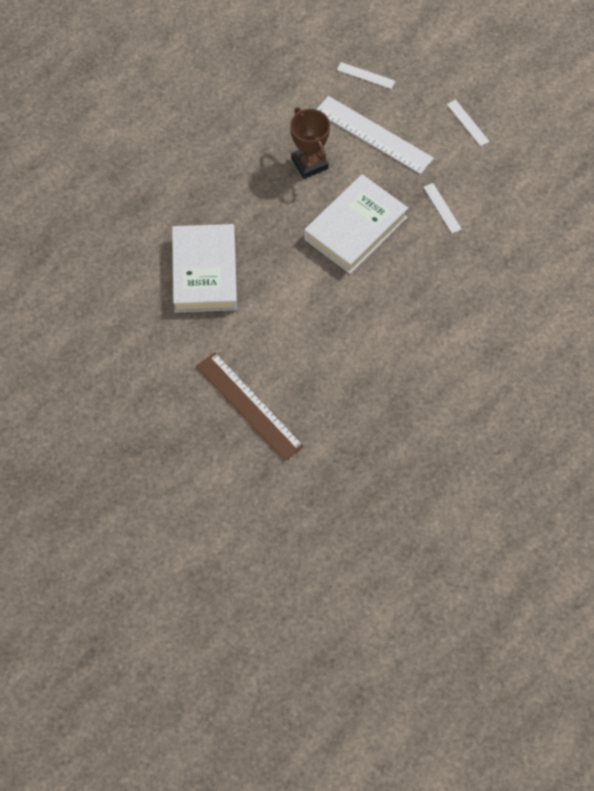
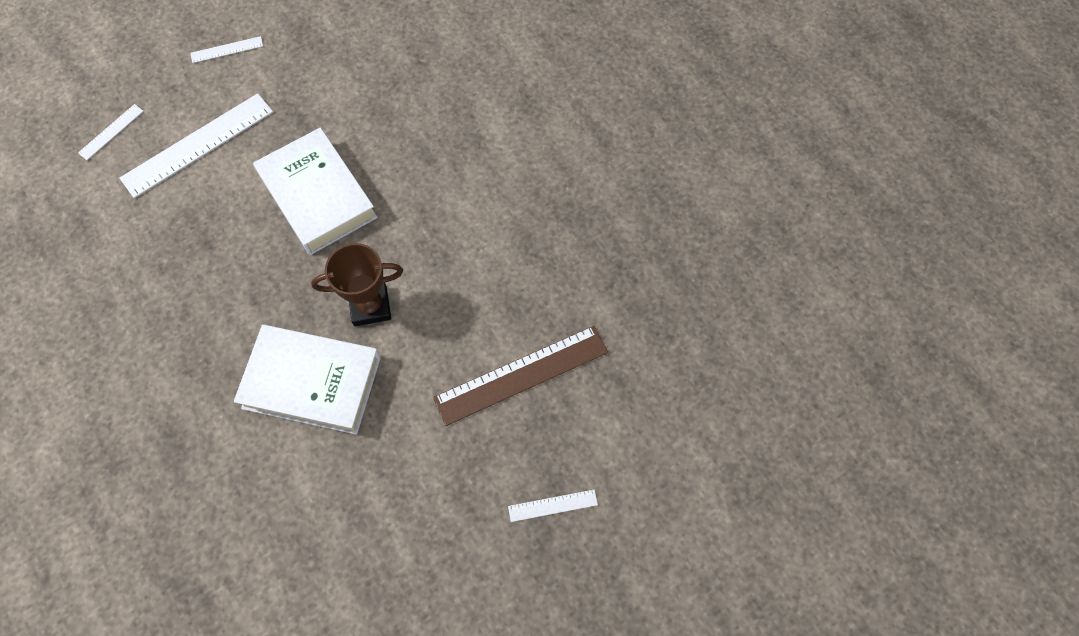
camera: 75 degrees left, 5 degrees up
(309, 163) = (205, 222): brown trophy -> brown trophy (370, 306)
(442, 208) = (327, 103): white ruler -> white ruler (552, 505)

